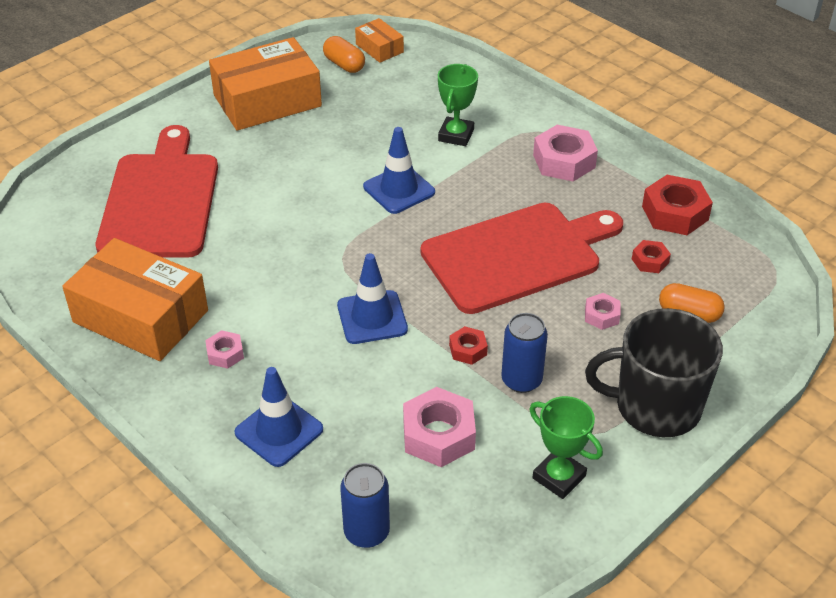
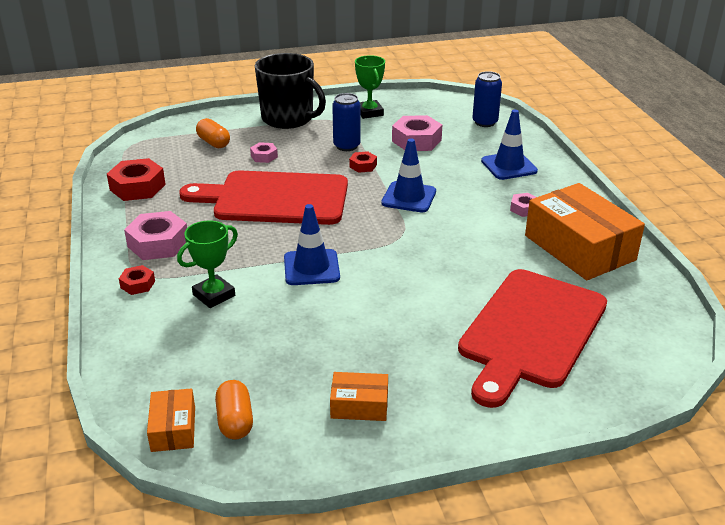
camera: 150 degrees left, 10 degrees down
(267, 100) = (359, 405): orange box -> orange box, size x0.48
(650, 261) = (195, 170): red nut -> red nut (137, 284)

